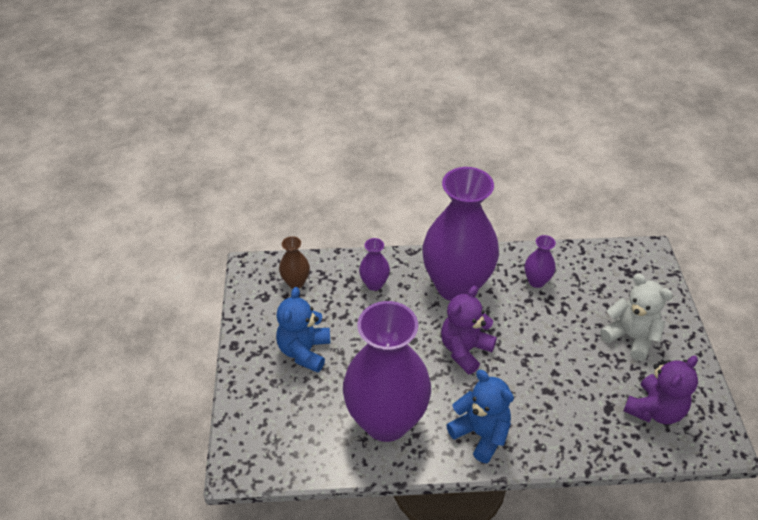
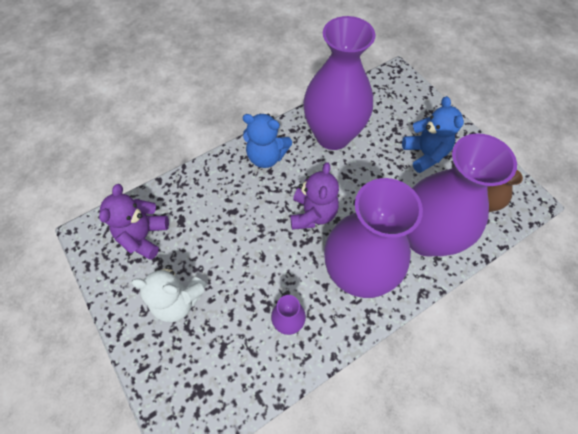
camera: 150 degrees right, 15 degrees up
(374, 284) = (425, 238): purple vase -> purple vase, size x2.41

